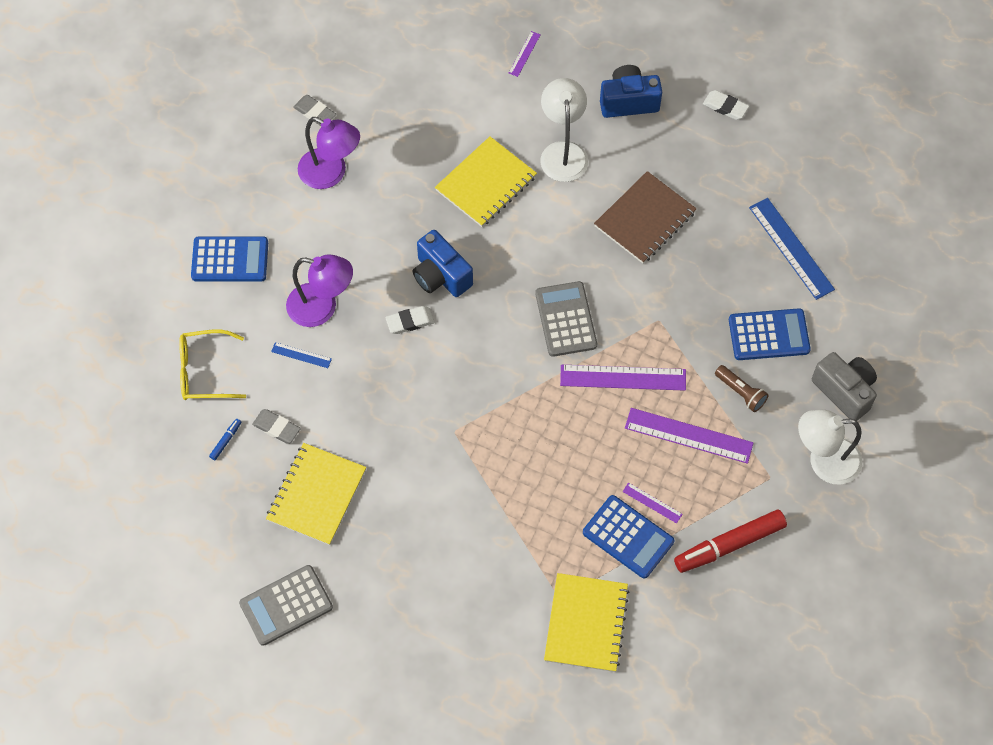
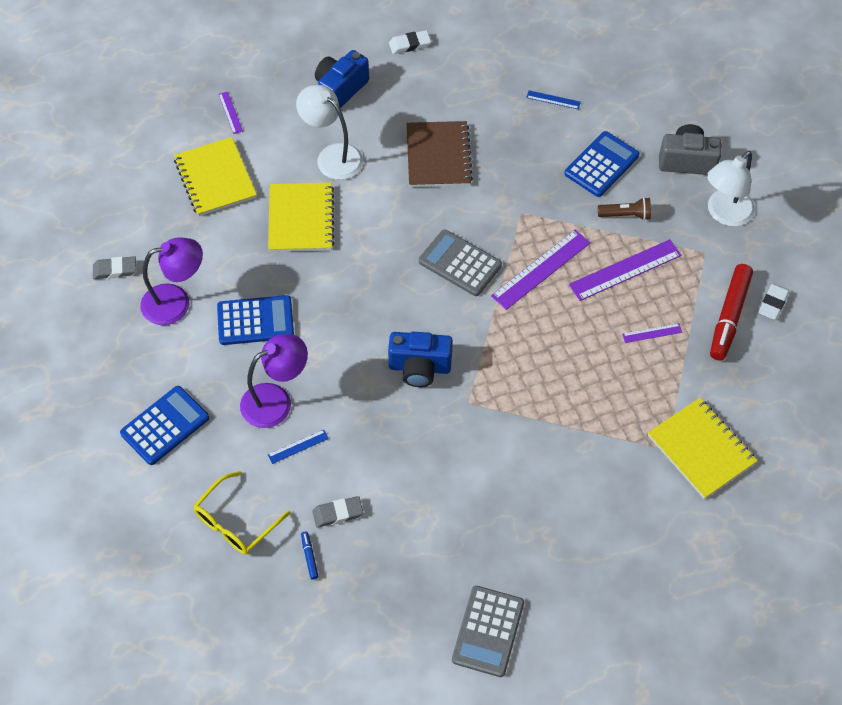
camera: 45 degrees left, 5 degrees down
(316, 495) = (421, 533): yellow notebook -> yellow notebook (215, 178)
(410, 322) = (352, 356): white eraser -> white eraser (773, 303)
(440, 276) = (339, 306): blue camera -> blue camera (419, 367)
(628, 537) = (662, 369): blue calculator -> blue calculator (255, 321)
(791, 248) = (553, 100): blue ruler -> blue ruler, size x0.49

